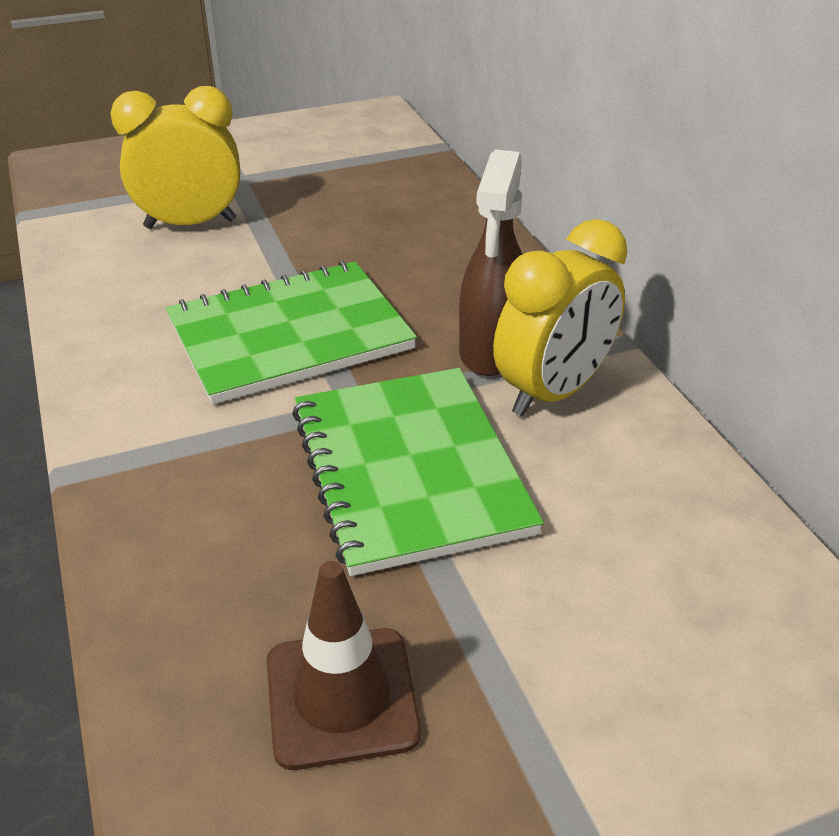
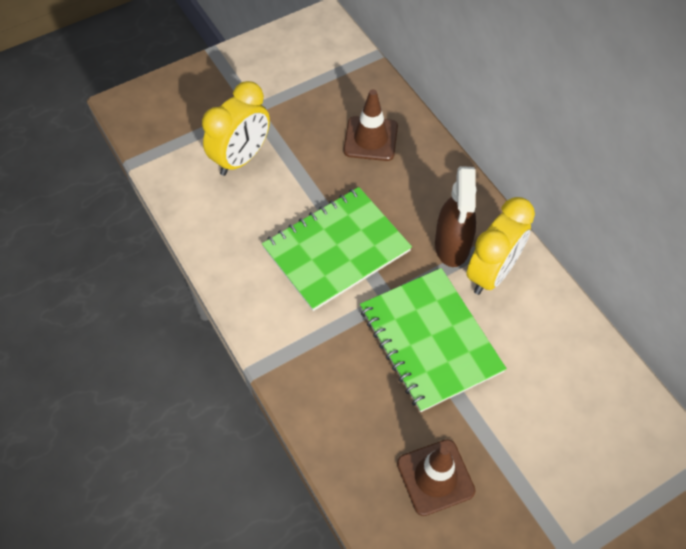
camera: 10 degrees left, 20 degrees up
(190, 224) = (241, 158): yellow clock -> yellow clock turned 150 degrees clockwise
(399, 222) = (370, 139): none -> brown traffic cone

